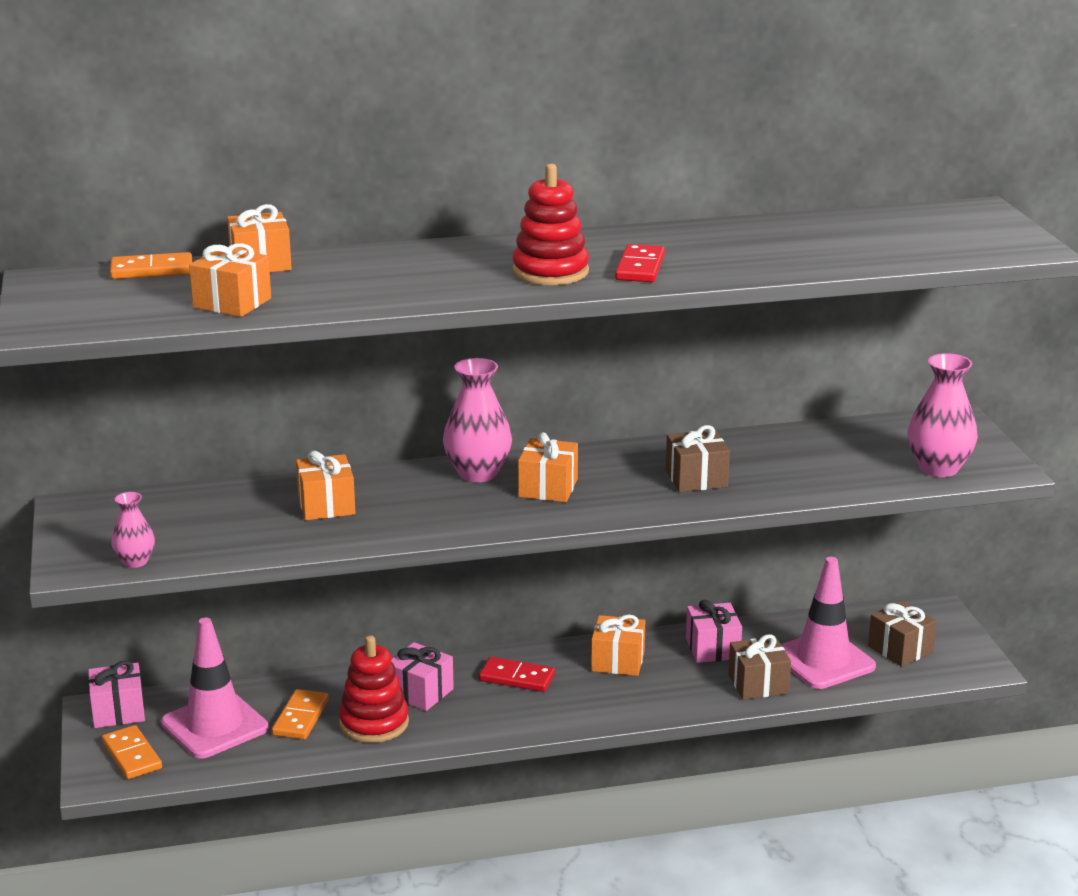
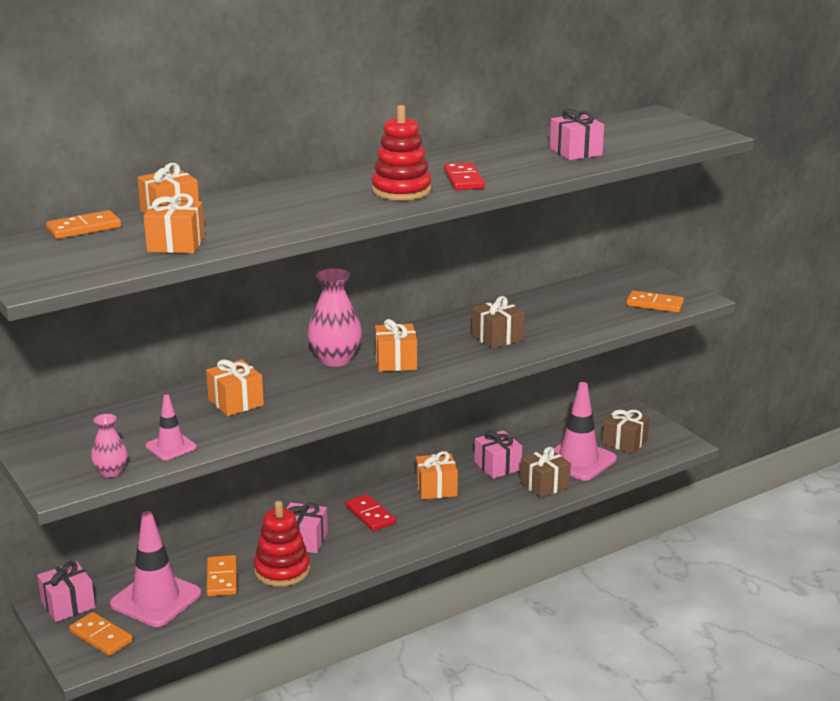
camera: 20 degrees left, 0 degrees up
(218, 545) = (171, 447): none -> pink traffic cone
(517, 678) = (370, 515): red domino -> red domino turned 60 degrees clockwise
(820, 249) = (575, 152): none -> pink gift
(938, 468) = (654, 304): pink vase -> orange domino

